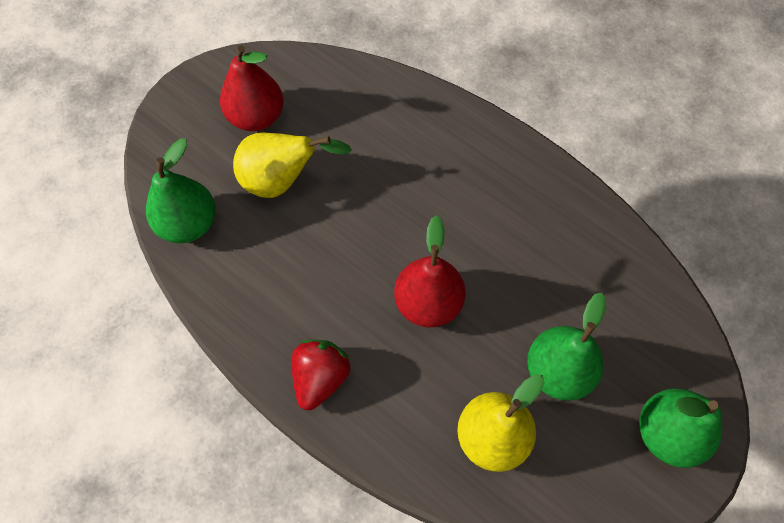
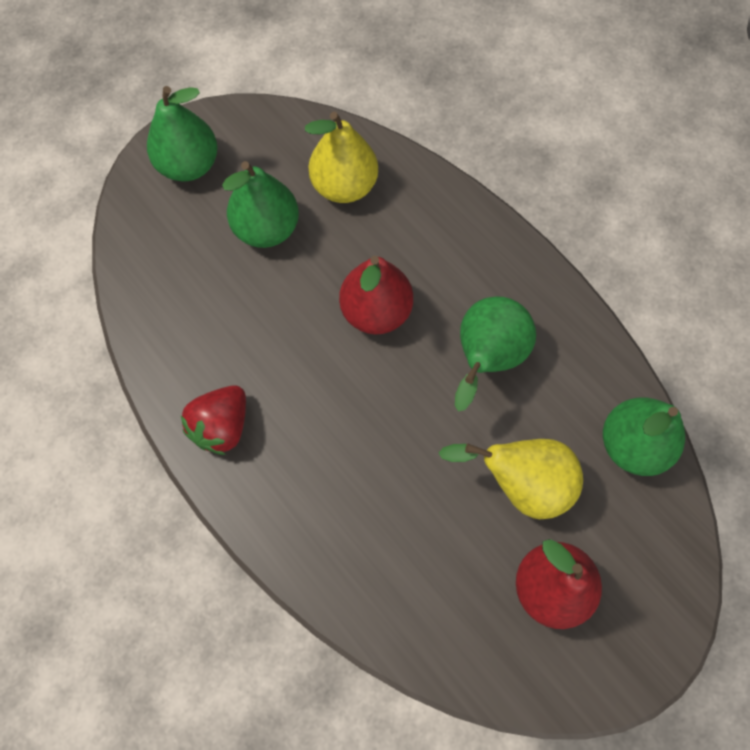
camera: 170 degrees left, 5 degrees up
(319, 277) = (486, 358): none -> green pear
(321, 378) = (494, 258): red strawberry -> red strawberry (221, 426)

